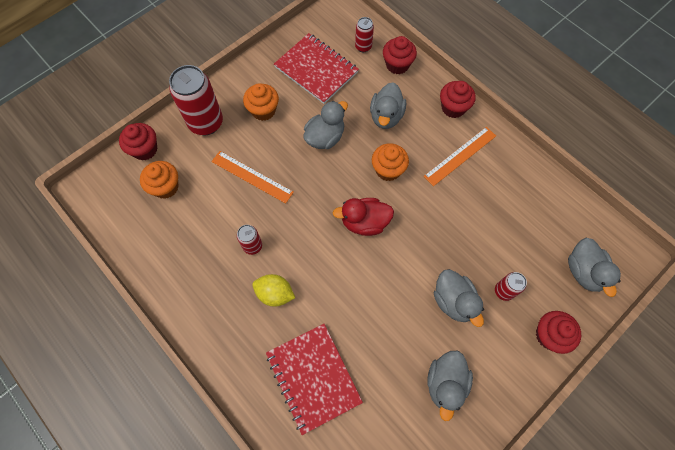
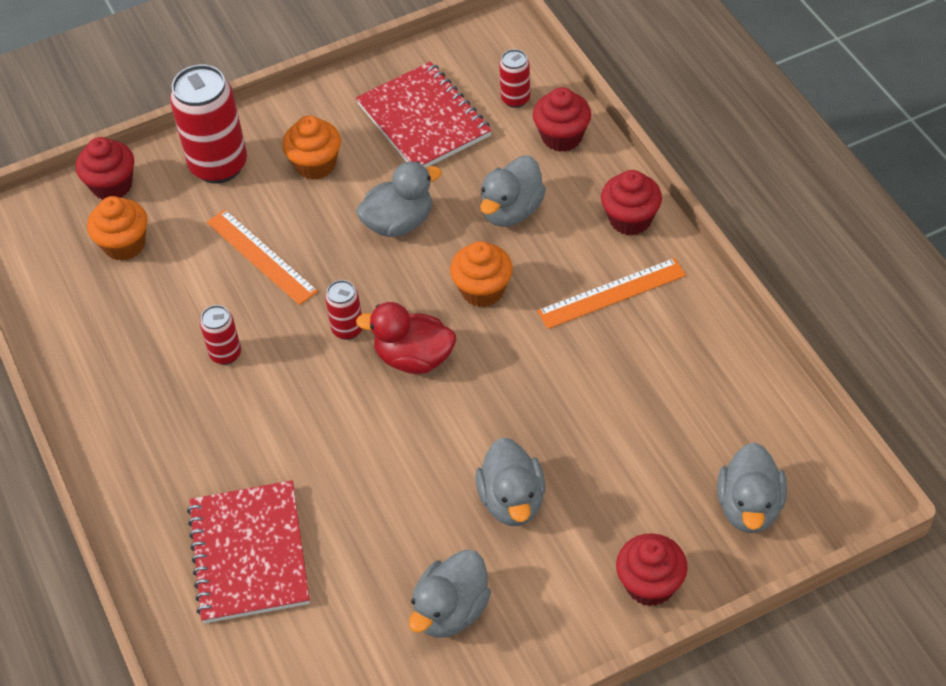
camera: 20 degrees right, 15 degrees down
(275, 294) = (235, 427): yellow lemon -> none
(503, 291) = (600, 505): red can -> red can (347, 329)

